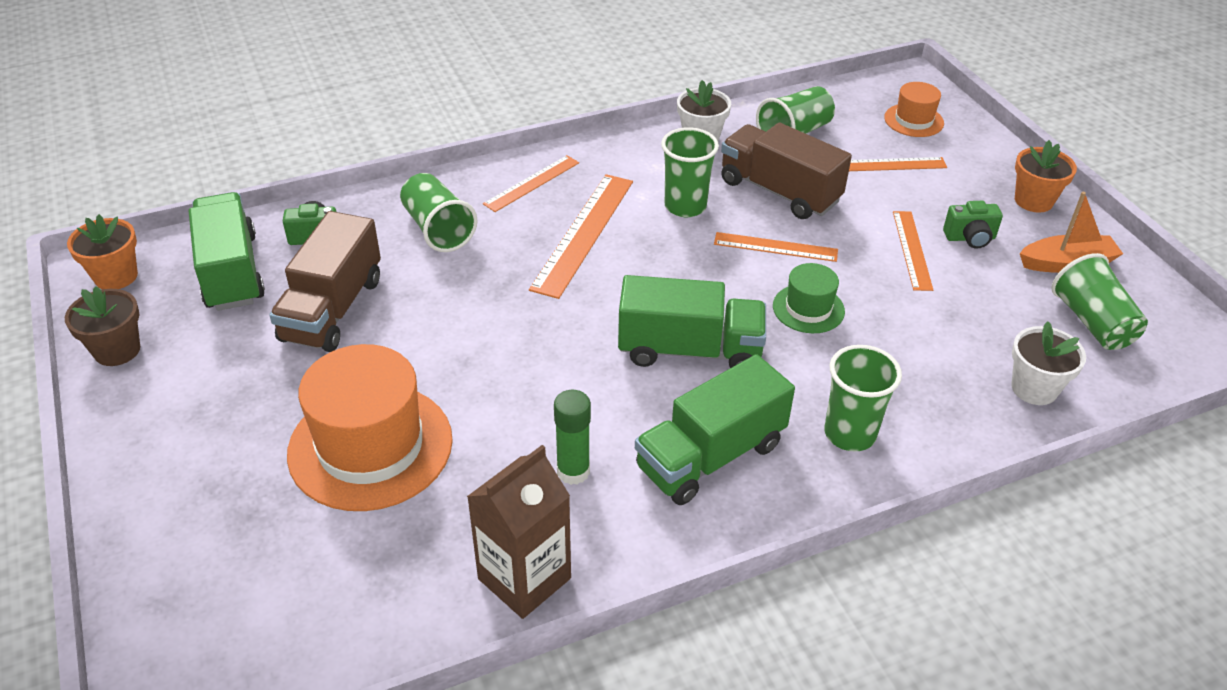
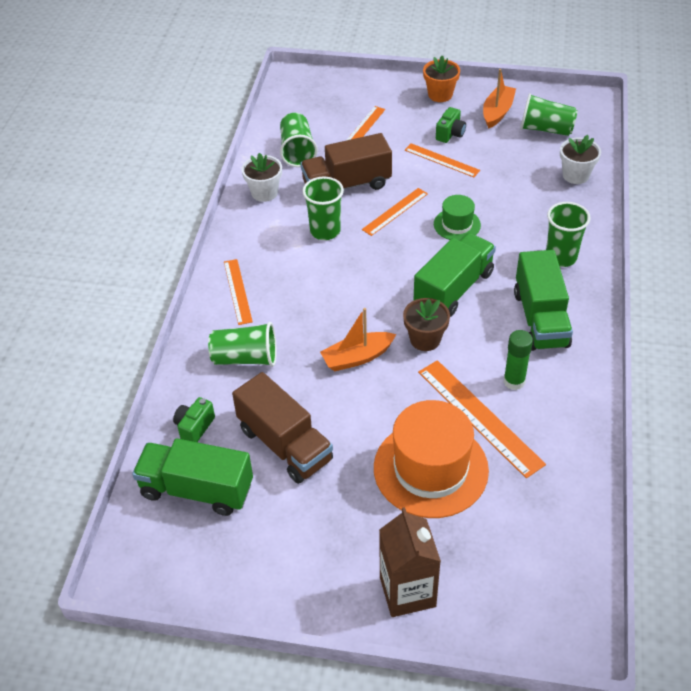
camera: 55 degrees left, 5 degrees up
(116, 276) = (142, 564): orange flower pot -> none
(117, 350) = (232, 585): brown flower pot -> brown flower pot (425, 339)
(505, 312) = (357, 357): none -> orange boat
(524, 578) = (578, 435): brown carton -> brown carton (407, 591)
(583, 233) = (311, 288): orange ruler -> orange ruler (479, 417)
(913, 120) = (331, 98): orange hat -> none

